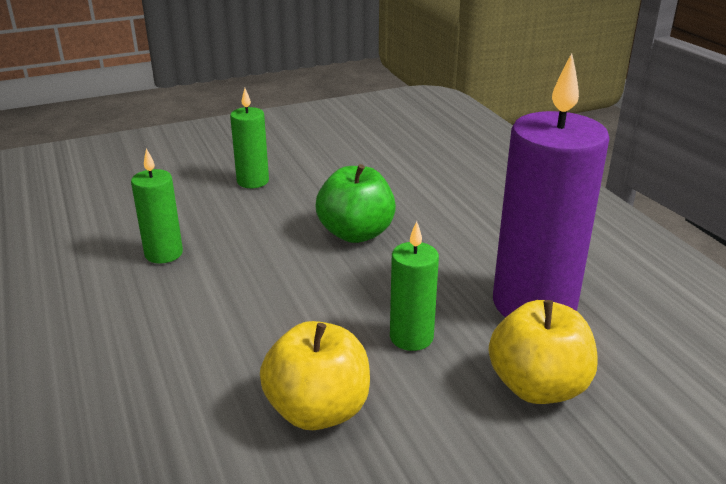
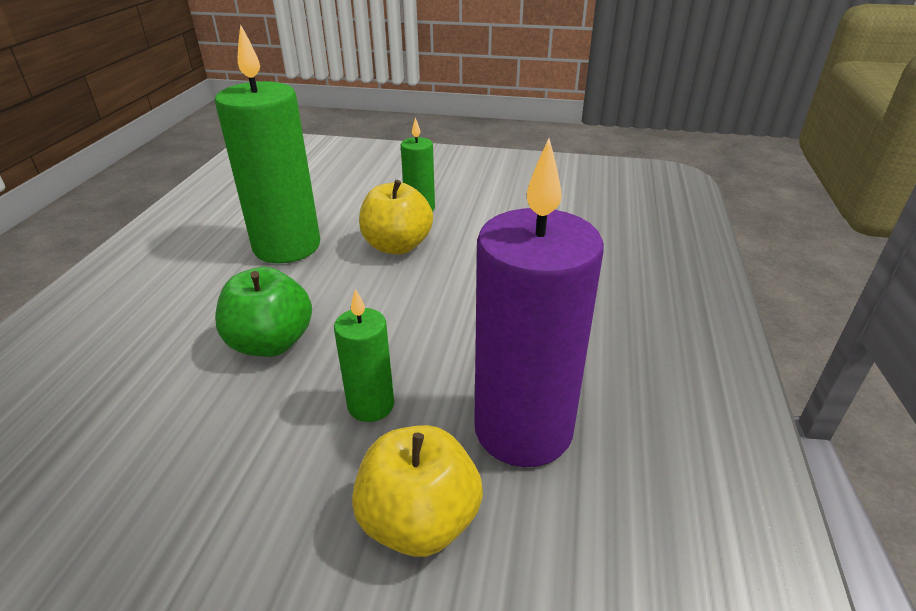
camera: 35 degrees right, 5 degrees up
(164, 254) = (287, 246): green candle -> green candle, size x2.01
(318, 410) = (222, 433): yellow apple -> yellow apple (397, 246)
(356, 233) = (444, 285): green apple -> green apple (271, 343)

